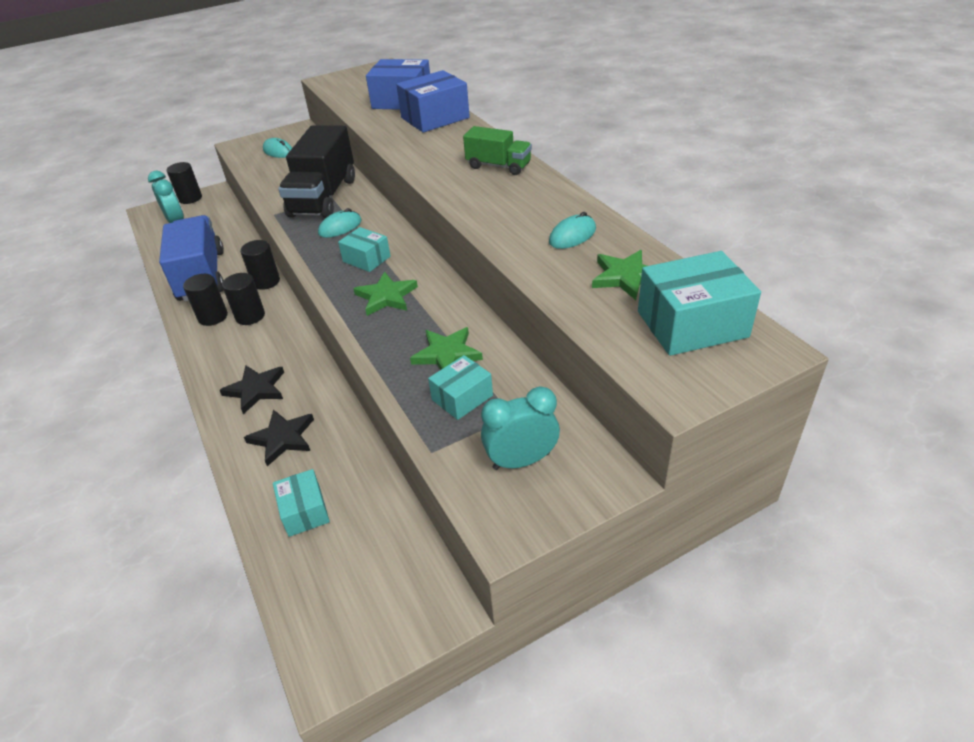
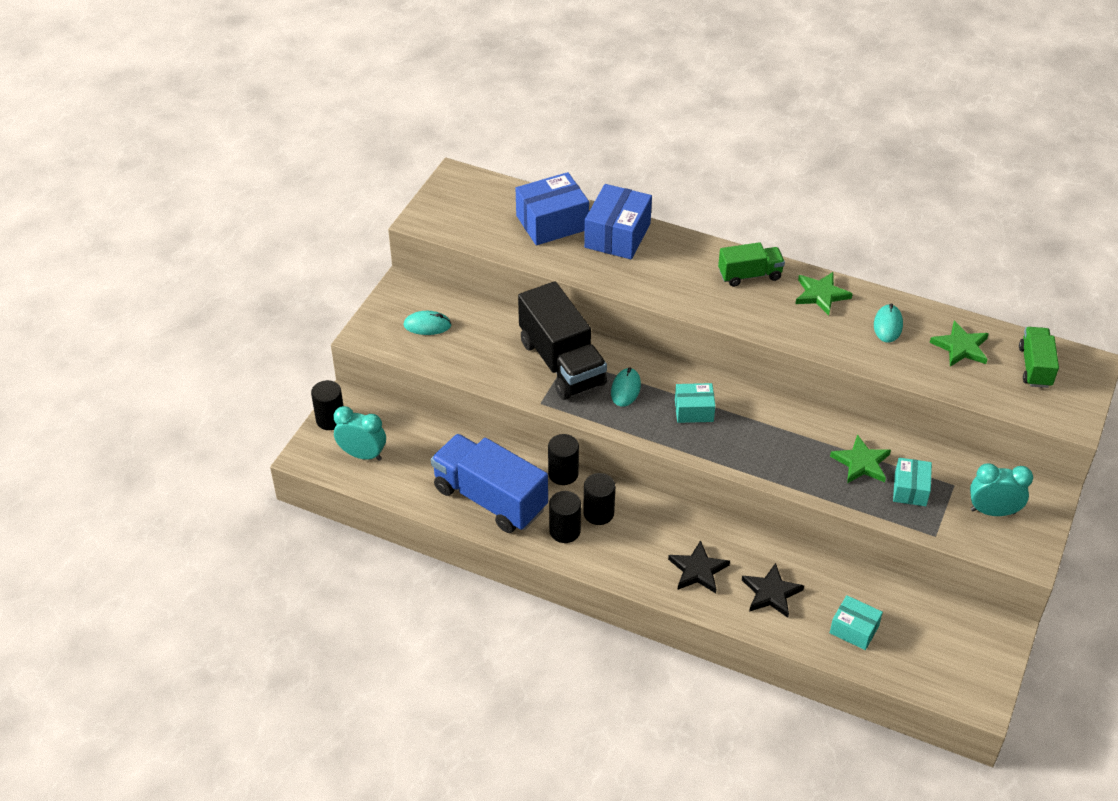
camera: 40 degrees left, 5 degrees up
(386, 296) = (757, 437): green star -> green star (821, 295)
(521, 461) = (992, 511): turquoise clock -> turquoise clock turned 60 degrees clockwise
(692, 324) = (1035, 367): turquoise box -> green truck

